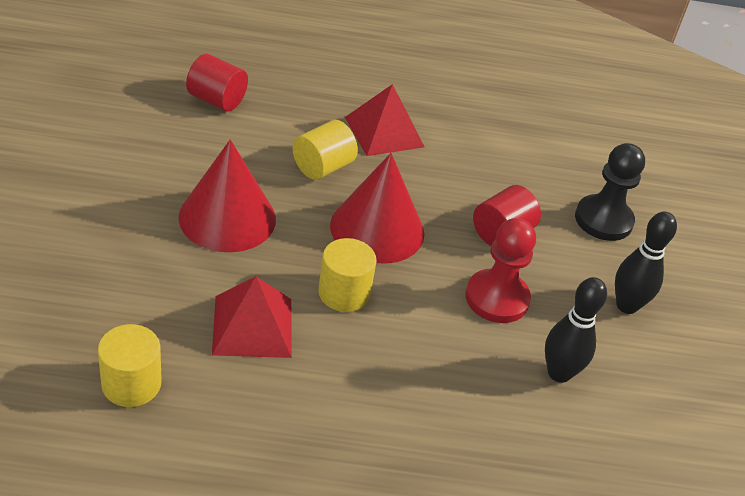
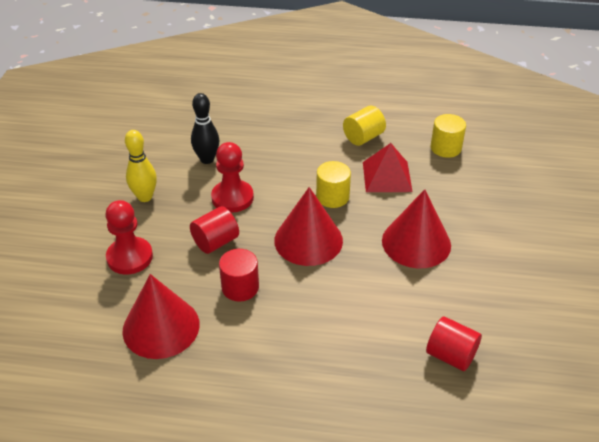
camera: 170 degrees left, 0 degrees up
(323, 167) = (349, 289): yellow cylinder -> yellow cylinder (363, 137)
(384, 132) = (296, 331): red pyramid -> none
(456, 178) = (240, 287): none -> red cylinder
(532, 145) = (161, 327): none -> red cone
(603, 220) = (129, 257): black pawn -> red pawn
(626, 305) = (145, 197): black bowling pin -> yellow bowling pin

